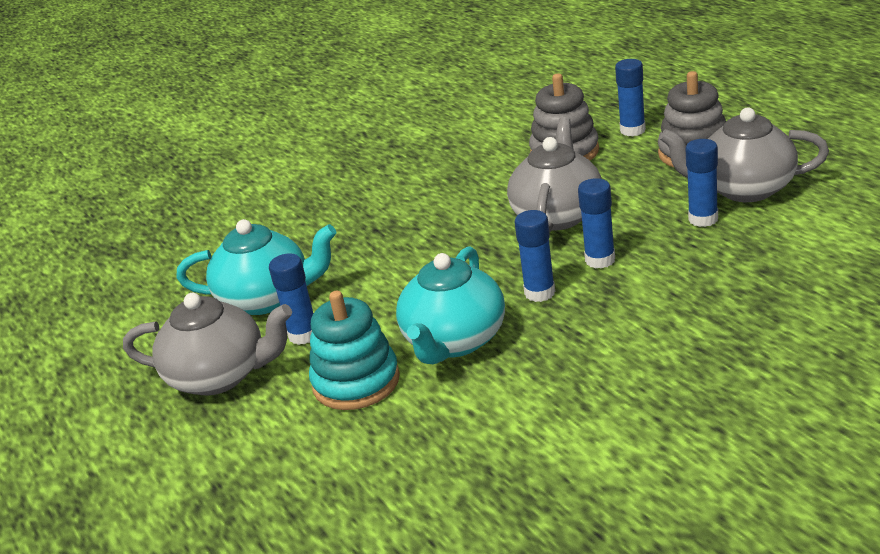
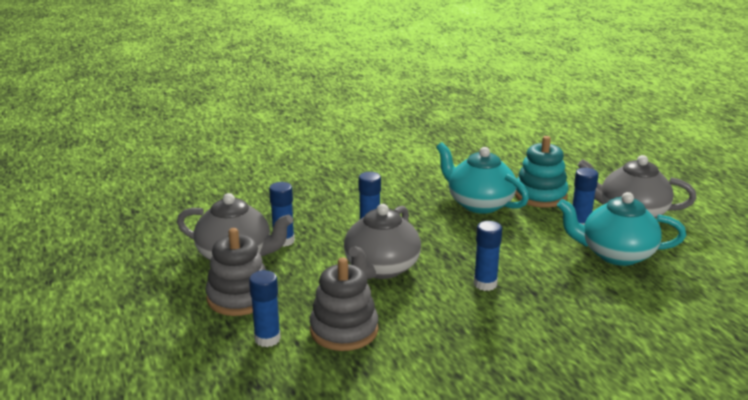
camera: 175 degrees left, 5 degrees down
(454, 341) = (479, 204): turquoise teapot -> turquoise teapot turned 75 degrees counterclockwise
(539, 293) = (418, 218): blue glue stick -> blue glue stick (485, 284)

